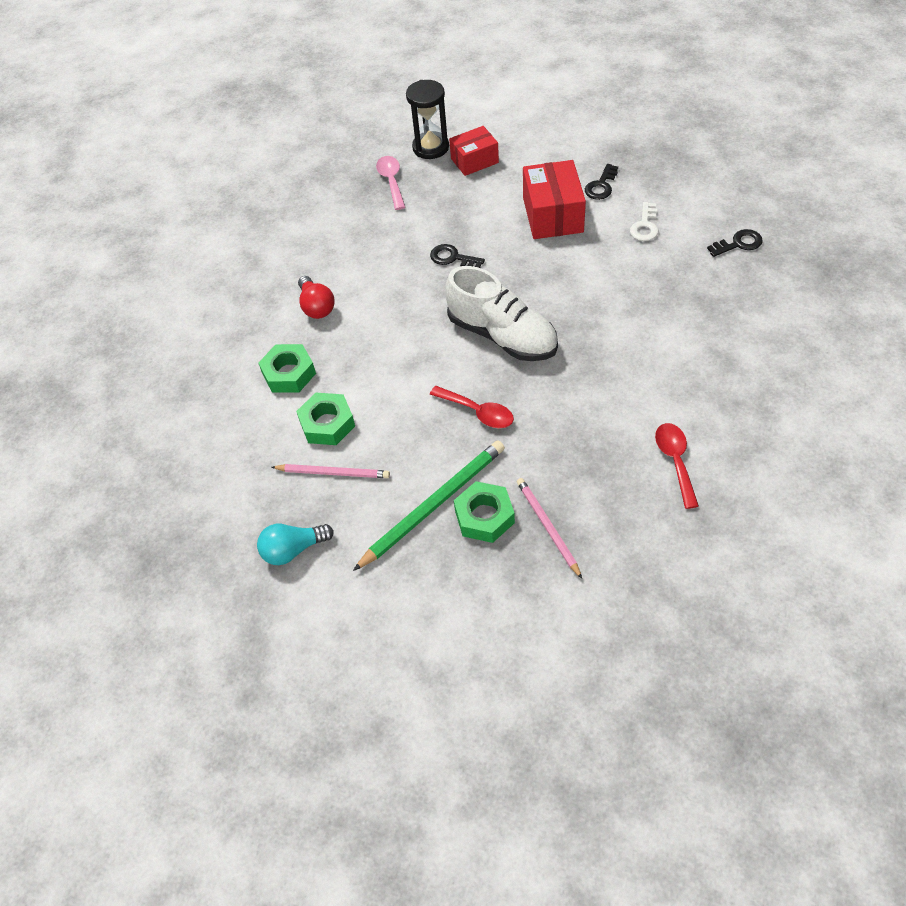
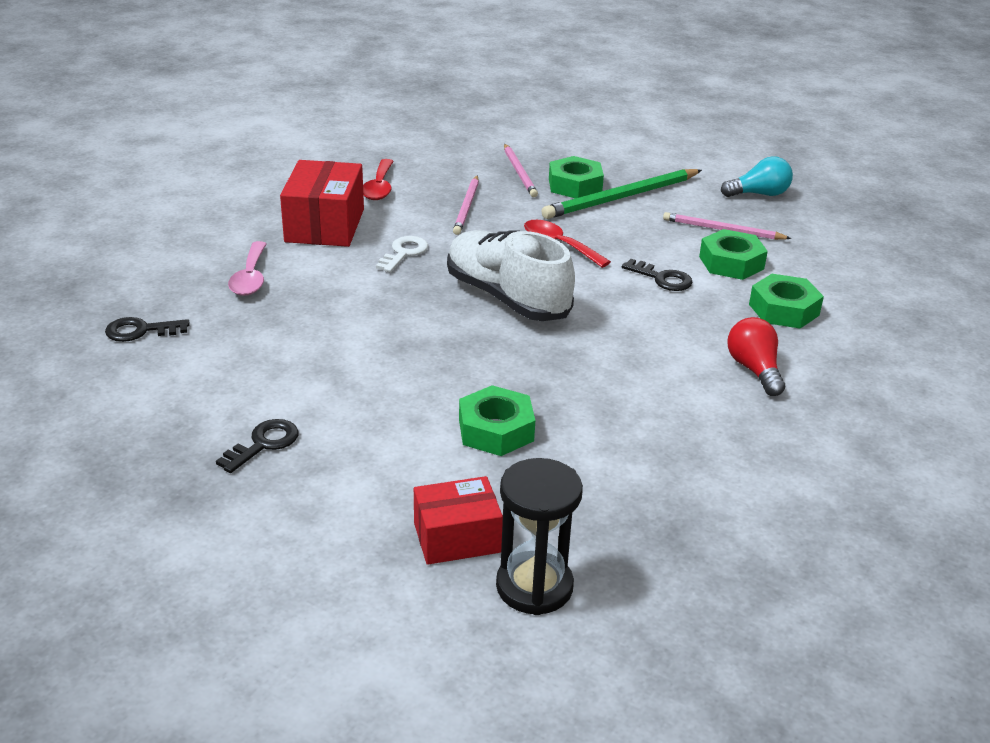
camera: 175 degrees left, 20 degrees down
(391, 181) = (624, 531): pink spoon -> pink spoon (250, 277)
(452, 258) = (545, 390): black key -> black key (662, 278)
(474, 223) = (496, 430): none -> green nut
(552, 215) = (368, 417): red box -> red box (325, 225)
(578, 448) = (467, 207): none -> pink pencil
(645, 226) = (244, 375): white key -> white key (404, 253)

